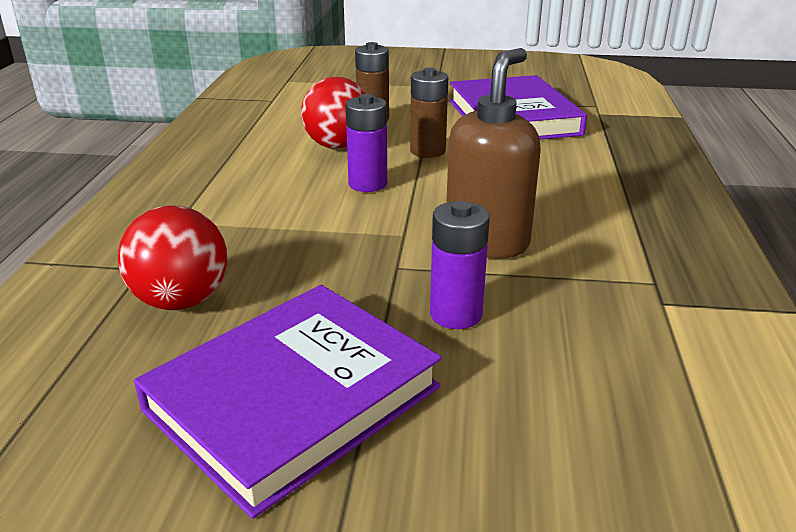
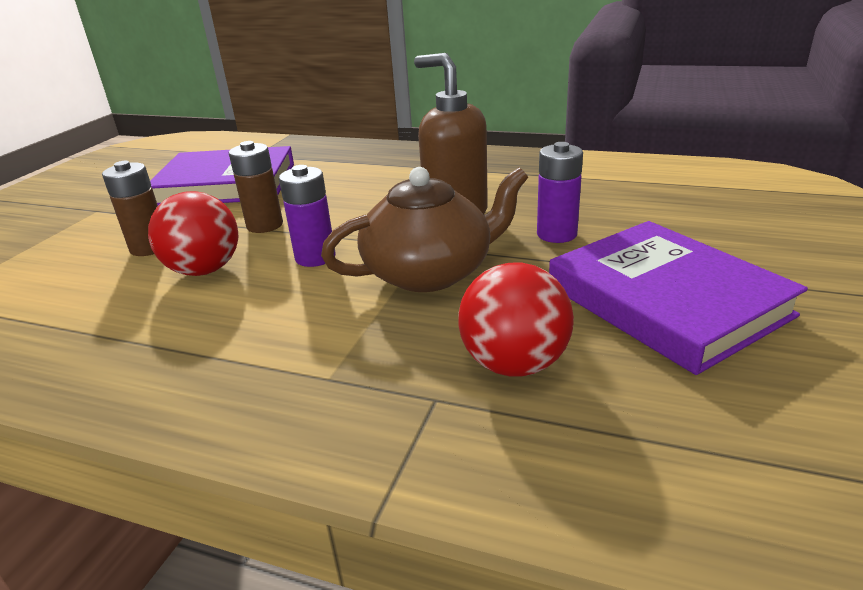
camera: 75 degrees left, 0 degrees up
(345, 242) = (430, 272): none -> brown teapot

